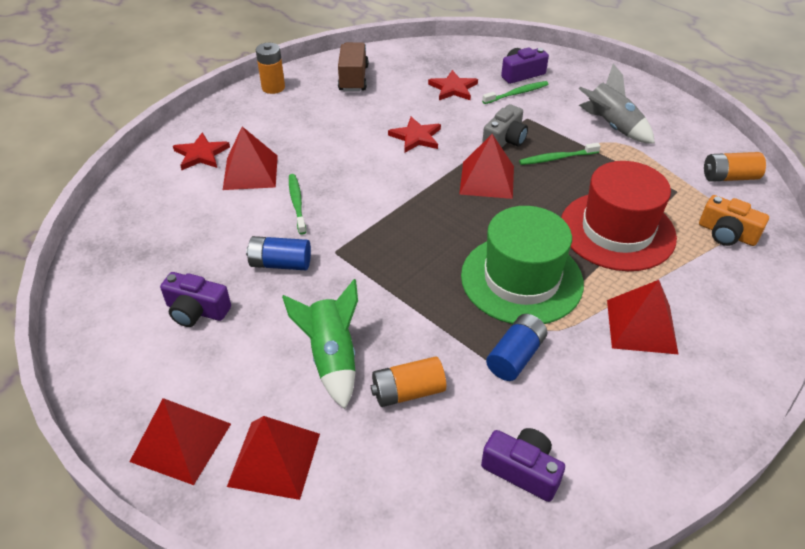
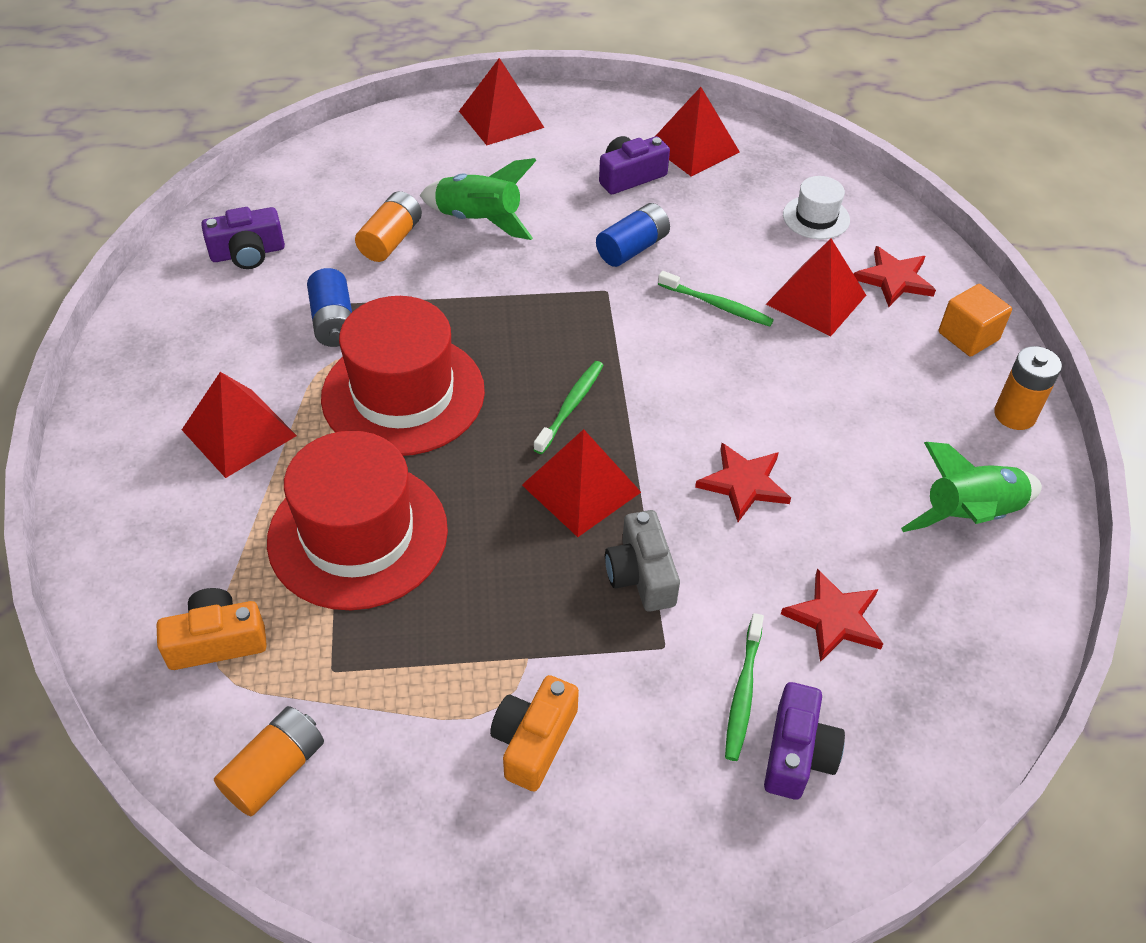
camera: 130 degrees right, 5 degrees up
(165, 205) = (816, 217): none -> white hat
(227, 116) = (968, 336): none -> orange cube
(274, 459) = (428, 150): red pyramid -> red pyramid (693, 148)
(353, 79) = (970, 515): brown truck -> green rocket
(521, 279) = (403, 394): green hat -> red hat
(557, 158) = (541, 598): green toothbrush -> green toothbrush (571, 406)
(612, 126) = (533, 741): grey rocket -> orange camera

